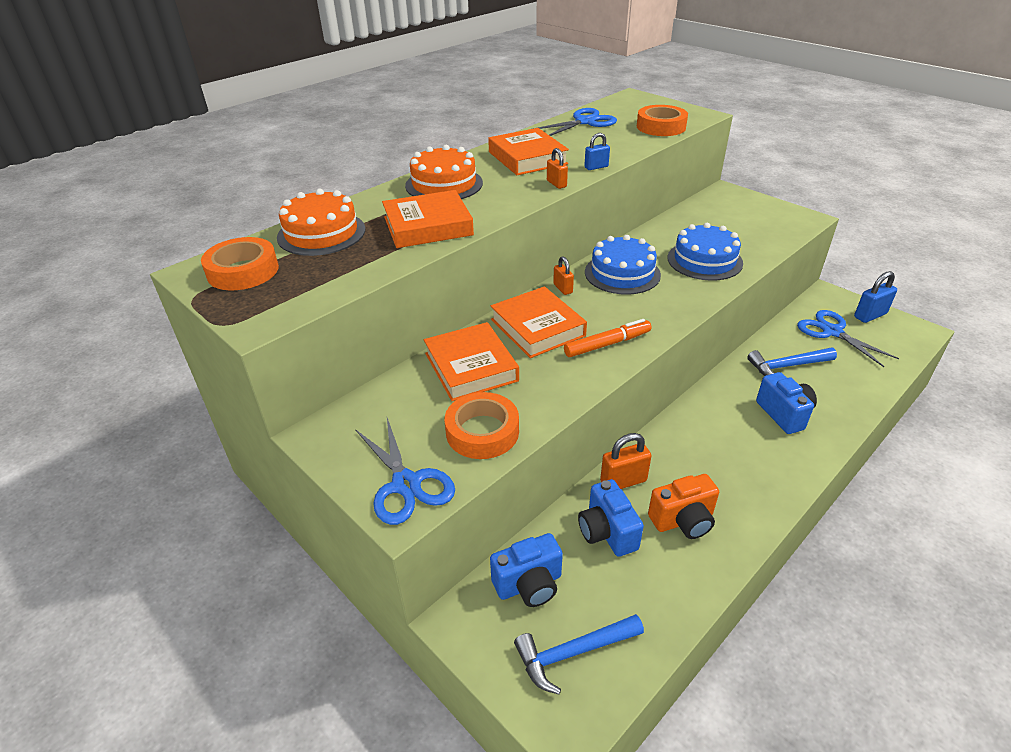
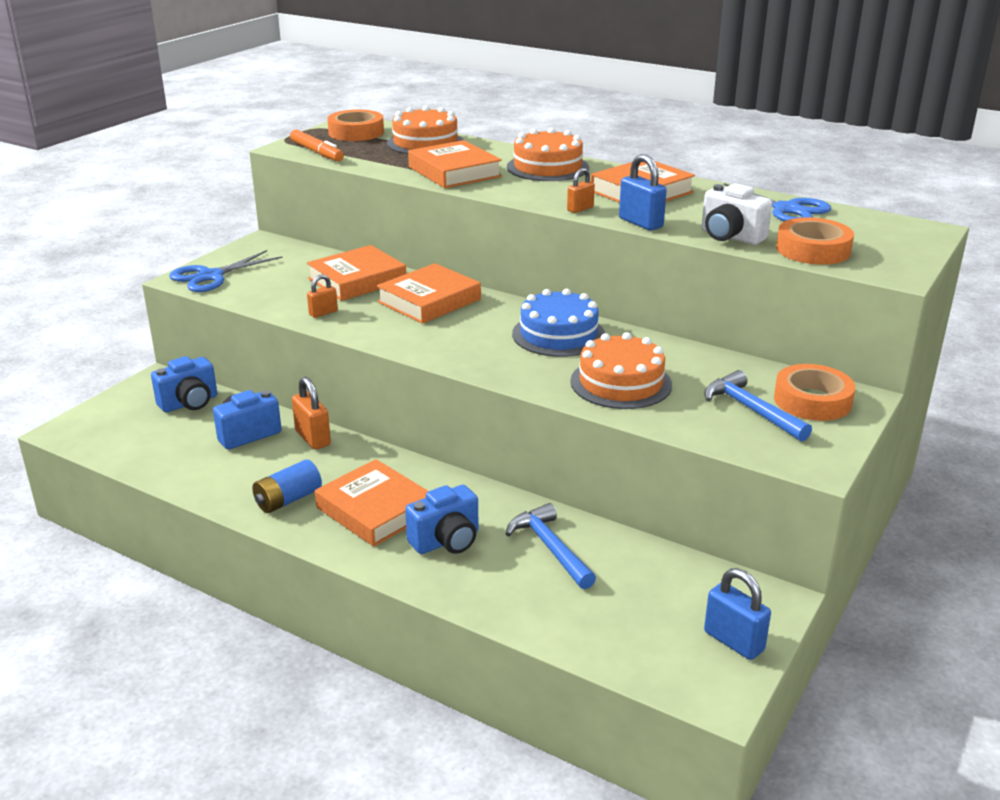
camera: 75 degrees right, 10 degrees down
(482, 432) = (271, 294): orange tape -> orange tape (812, 400)
(529, 584) = (189, 403): blue camera -> blue camera turned 90 degrees counterclockwise
(562, 288) = (508, 306): orange padlock -> orange padlock (323, 313)
(572, 653) = (125, 427): blue hammer -> blue hammer (750, 410)
(596, 167) = (641, 223): blue padlock -> blue padlock, size x1.62
(607, 344) = (412, 335): orange marker -> orange marker (317, 152)
(633, 144) = (730, 237): none -> white camera
(683, 521) = (264, 473): orange camera -> none
(704, 260) = (621, 383): blue cake -> orange cake
(728, 505) = (288, 500): none -> blue battery
(743, 449) = (375, 510): none -> orange book
(832, 332) = (660, 595): blue scissors -> none

